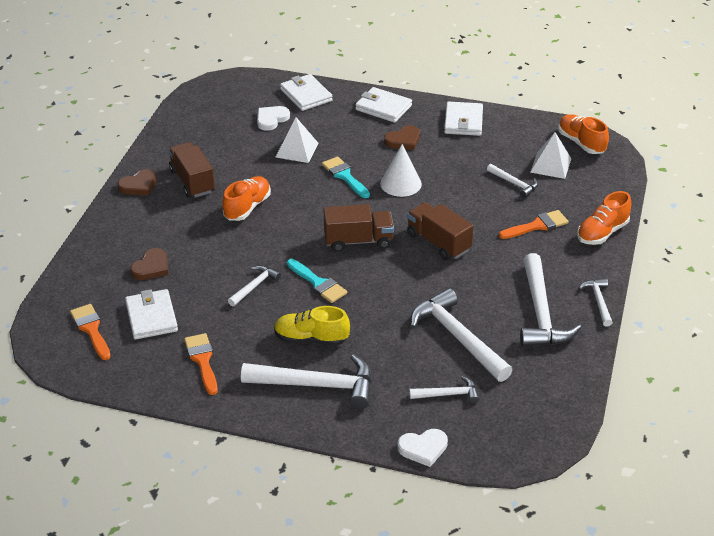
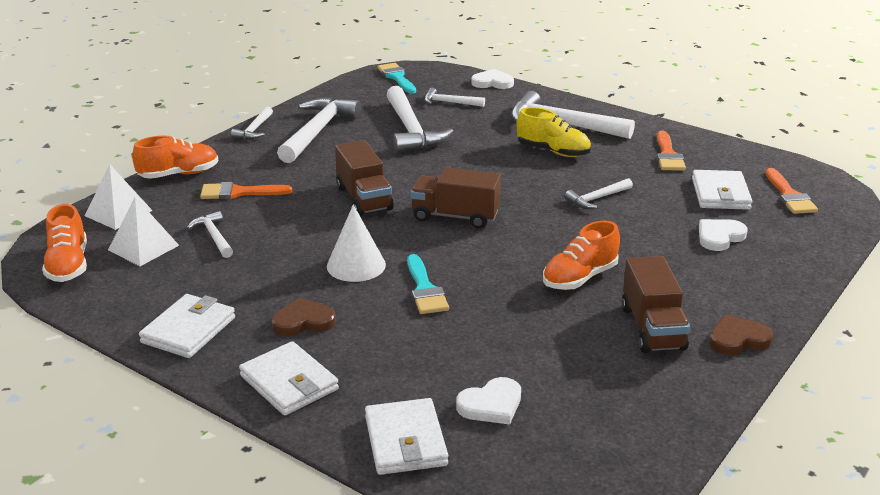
camera: 160 degrees left, 10 degrees down
(151, 267) = (719, 237): brown heart -> white heart
(297, 150) = (474, 341): white pyramid -> white pyramid (118, 213)
(318, 283) = (524, 189): turquoise brush -> turquoise brush (397, 77)

